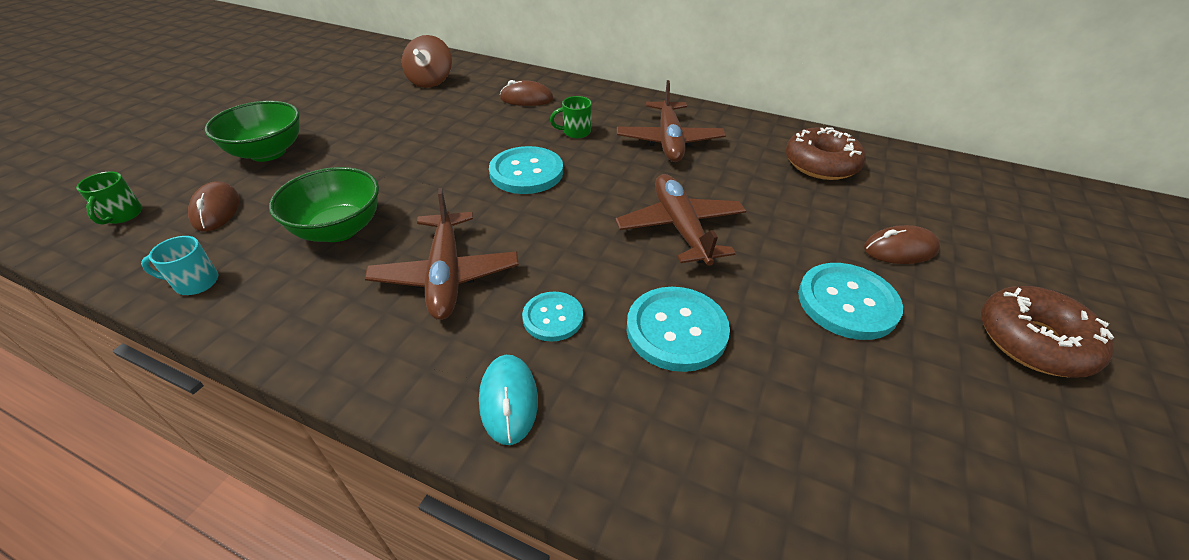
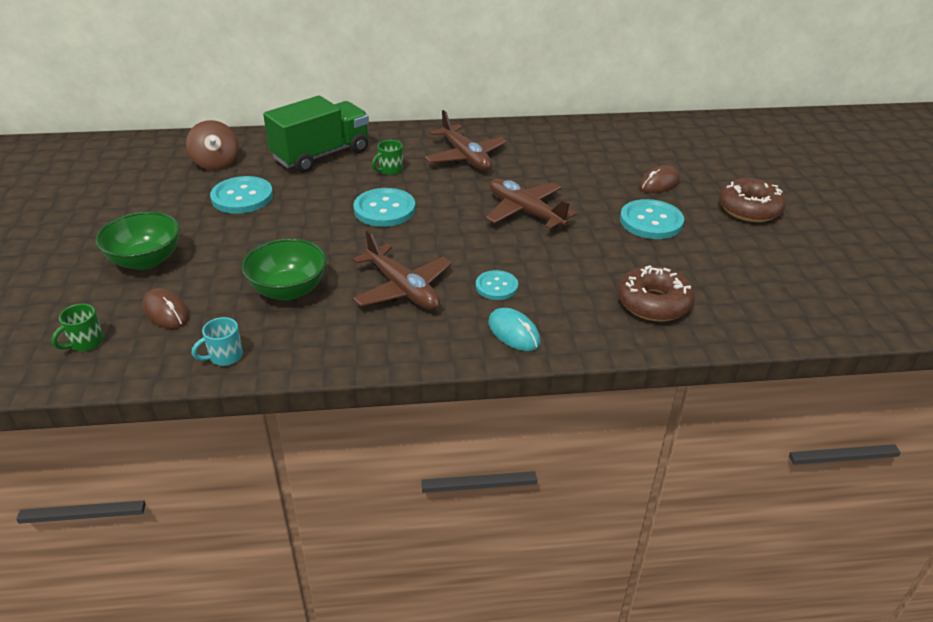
camera: 30 degrees left, 5 degrees down
(122, 215) = (85, 343): green mug -> green mug turned 75 degrees clockwise
(526, 99) = (321, 155): brown mouse -> green truck
(676, 330) = (572, 267): turquoise button -> turquoise button (242, 197)
(821, 164) = (579, 144): brown donut -> brown donut (653, 303)

